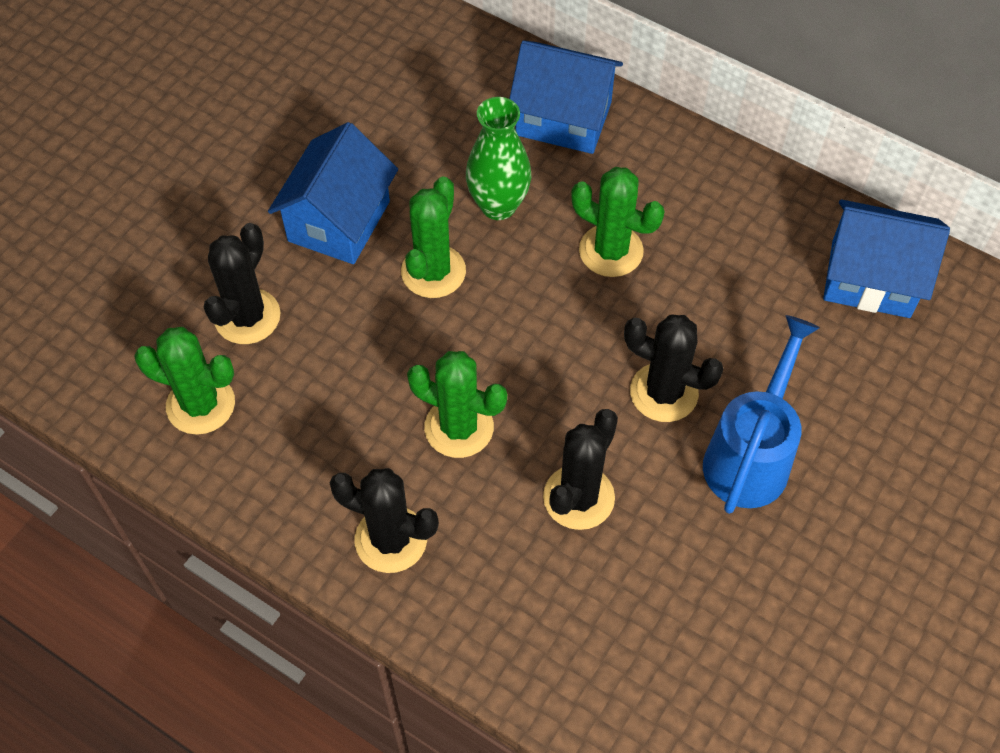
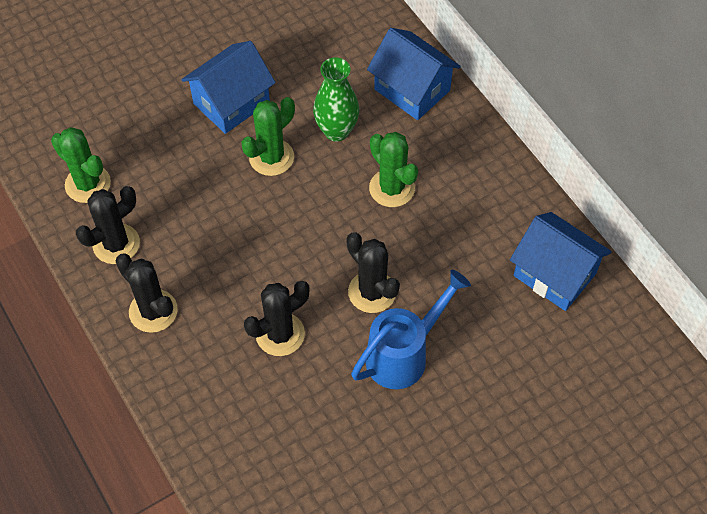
camera: 25 degrees right, 0 degrees up
(247, 317) = (143, 141): black cactus -> black cactus (116, 244)
(459, 427) = (232, 261): green cactus -> none

